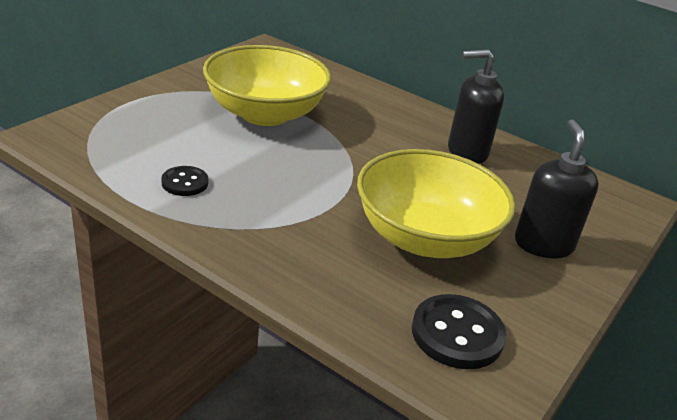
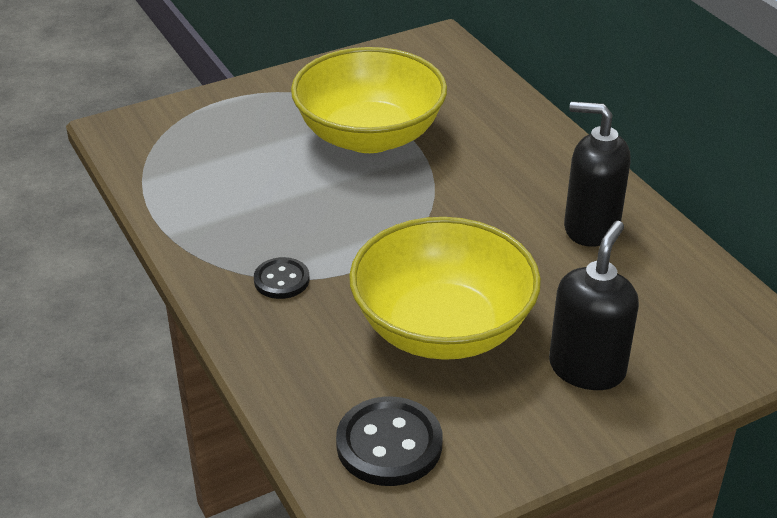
camera: 30 degrees right, 5 degrees up
(185, 183) = (222, 209): black button -> black button (281, 280)

